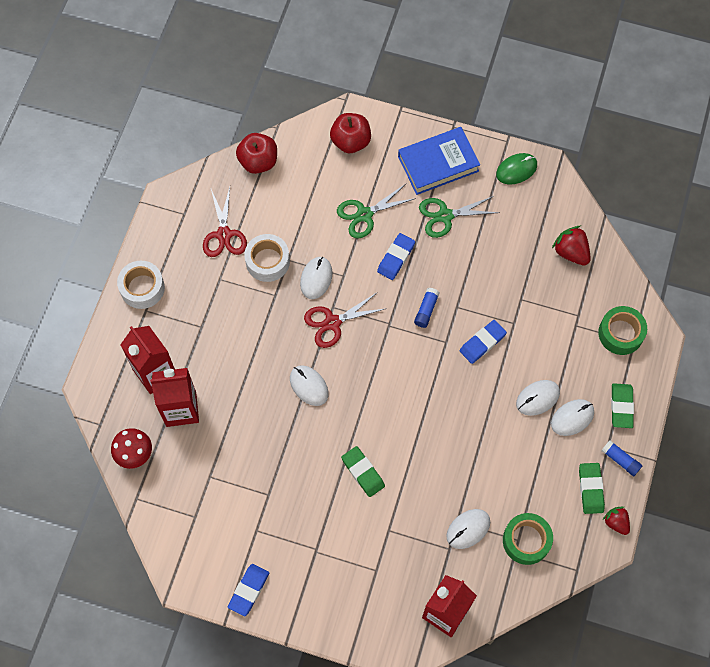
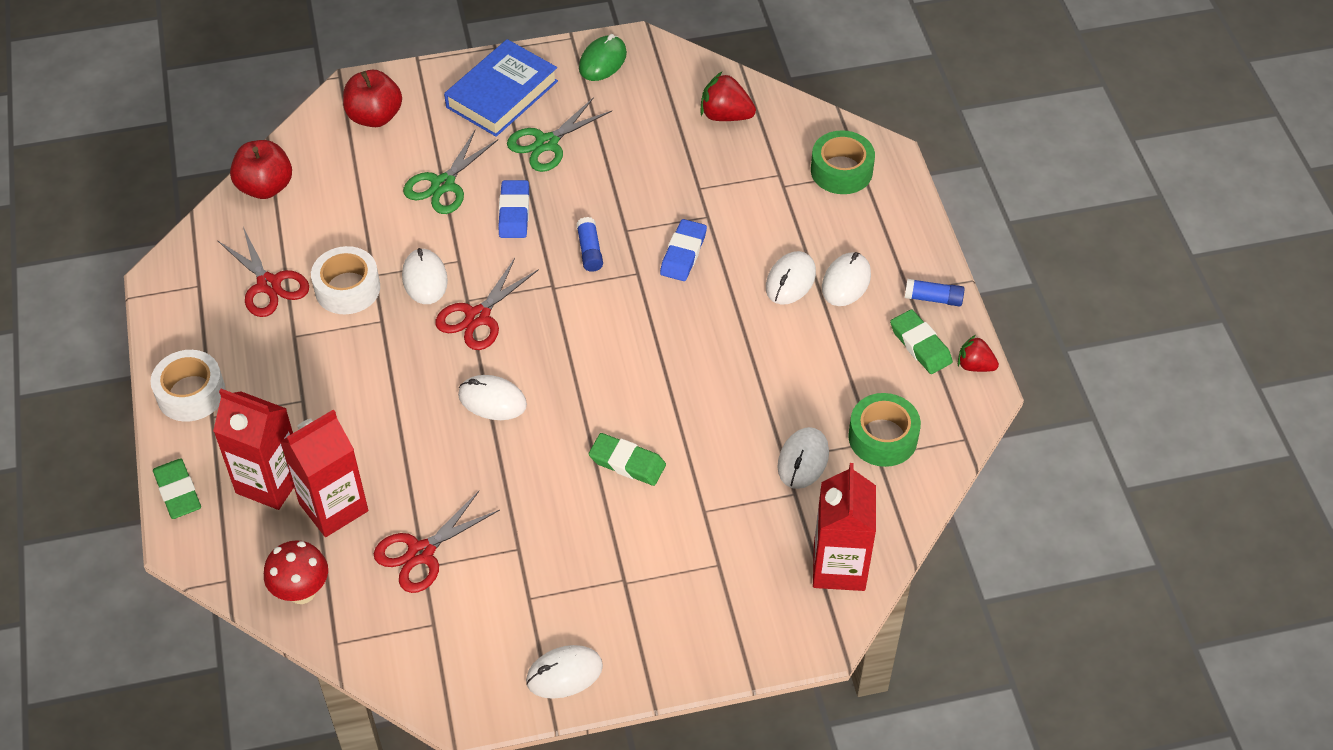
camera: 30 degrees left, 15 degrees down
(213, 467) = (421, 553): none -> red scissors
(249, 590) = (564, 674): blue eraser -> white mouse
(621, 407) = (895, 244): green eraser -> green eraser (178, 492)

